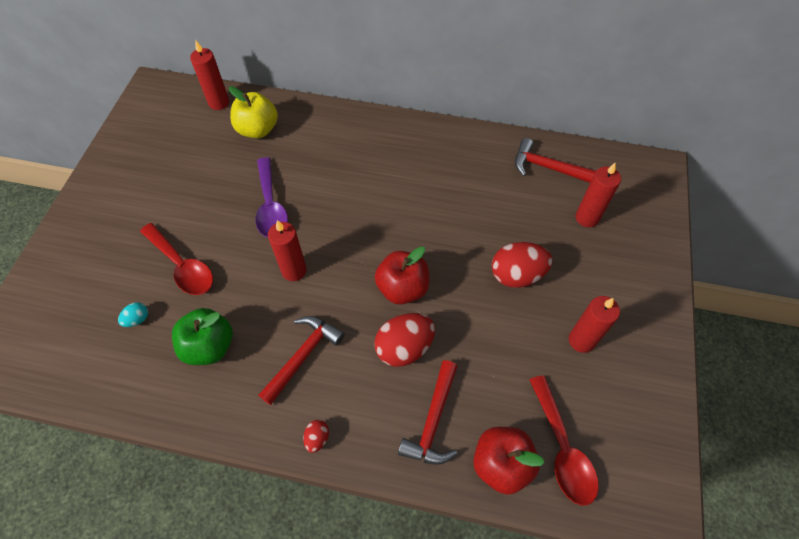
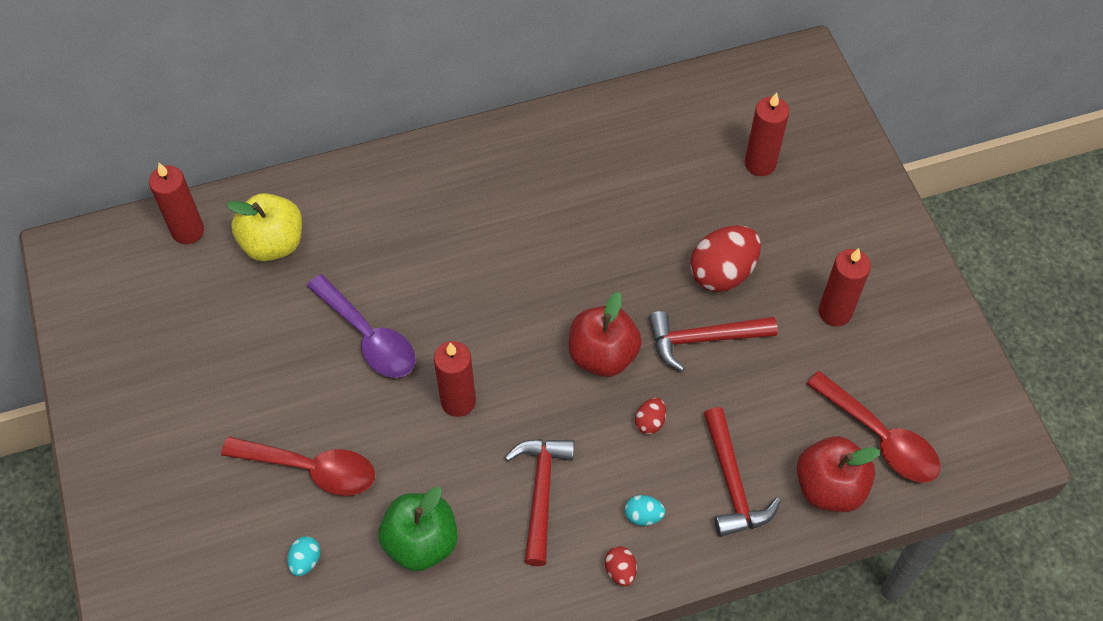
camera: 30 degrees left, 0 degrees up
(357, 409) = (643, 516): none -> turquoise egg
(404, 348) = (650, 422): red egg -> red egg, size x0.47
(547, 167) = (678, 120): red hammer -> red hammer (703, 339)

